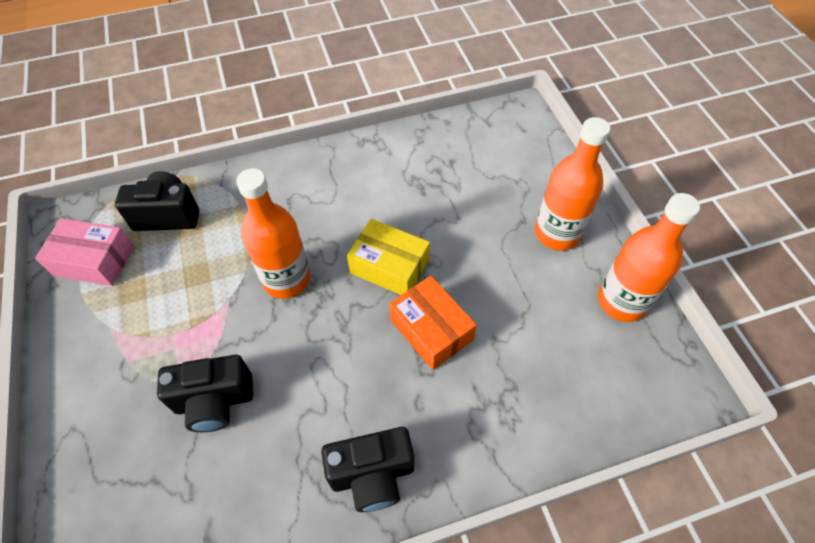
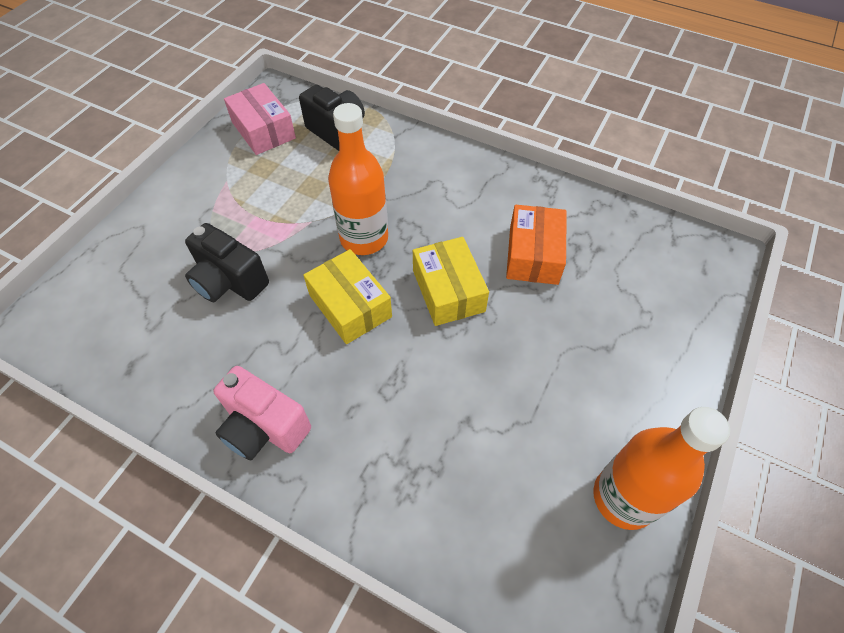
camera: 45 degrees right, 0 degrees up
(333, 335) = (350, 306): none -> yellow box
(372, 475) = (264, 427): black camera -> pink camera
(431, 329) = (425, 366): orange box -> orange box (533, 255)
(557, 233) = (629, 385): orange bottle -> none

